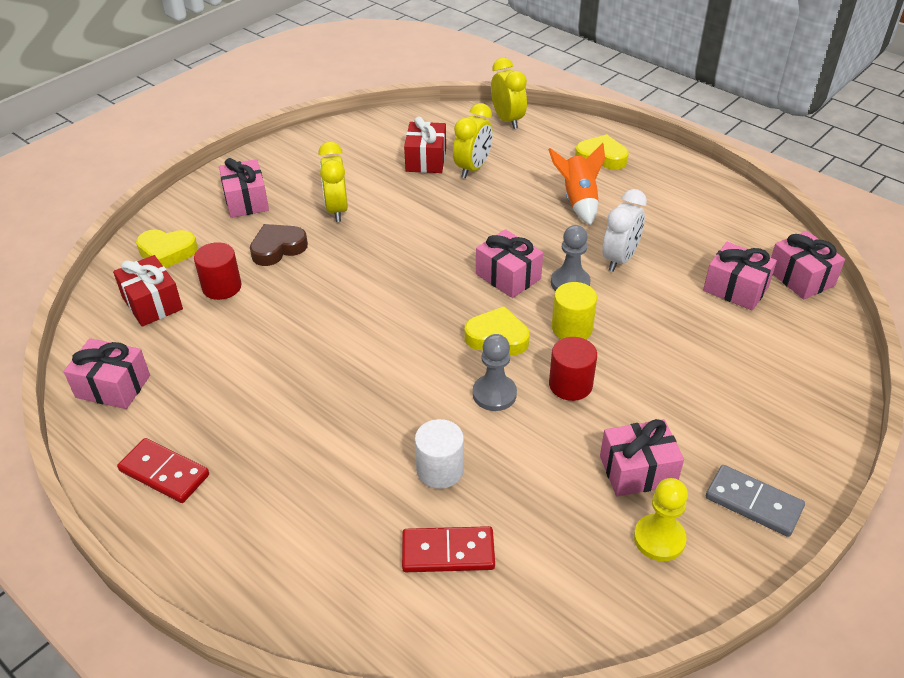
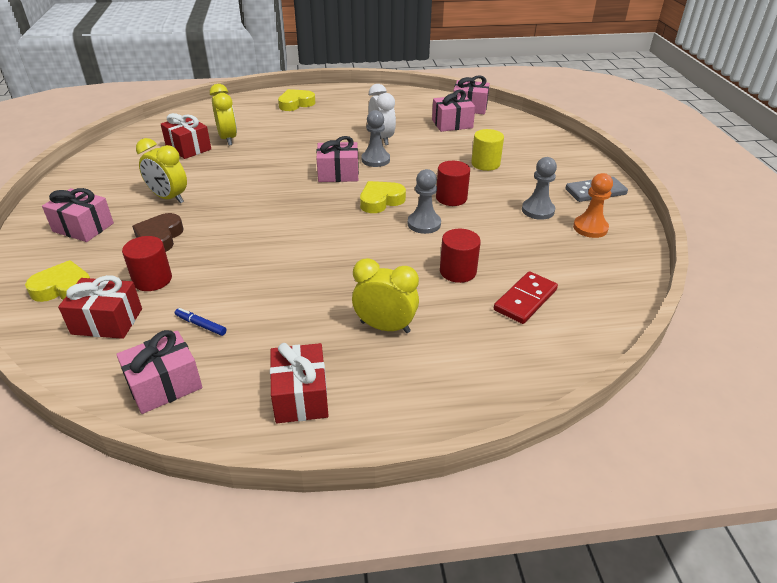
camera: 50 degrees left, 5 degrees down
(164, 473) = (300, 396): red domino -> red gift
(167, 252) = (64, 288): yellow heart -> yellow heart turned 135 degrees counterclockwise
(194, 355) = (201, 325): none -> blue marker
(440, 470) = (458, 271): white cylinder -> red cylinder
(507, 120) = (210, 110): yellow clock -> yellow clock (385, 327)
(572, 328) = (410, 176): yellow cylinder -> yellow cylinder (485, 164)
(578, 201) = (317, 126): orange rocket -> none
(637, 470) = (538, 210): pink gift -> grey pawn
(659, 539) = (590, 228): yellow pawn -> orange pawn

